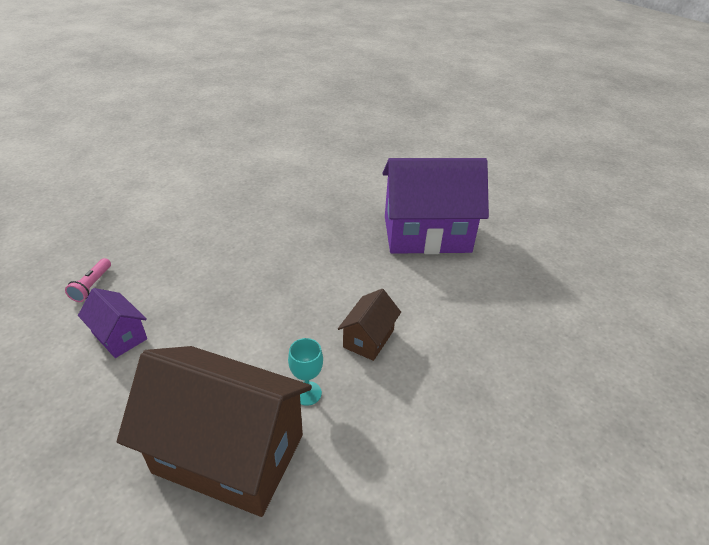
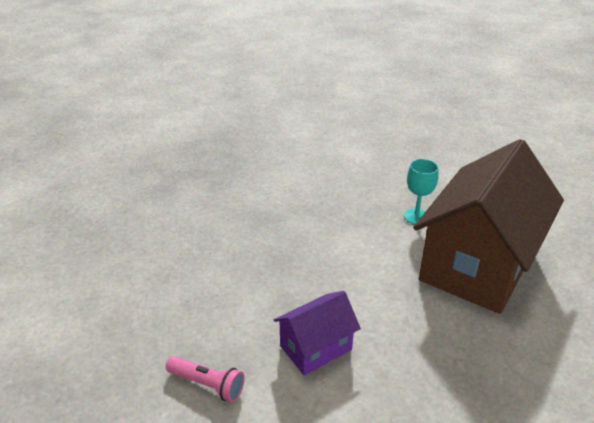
camera: 75 degrees left, 5 degrees down
(368, 338) = (360, 178): brown house -> none
(426, 234) = (234, 128): purple house -> none

